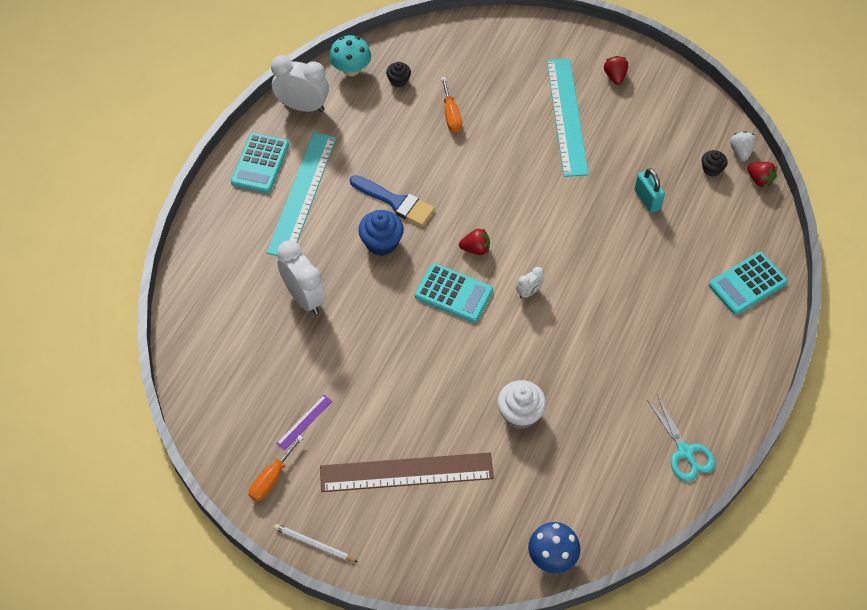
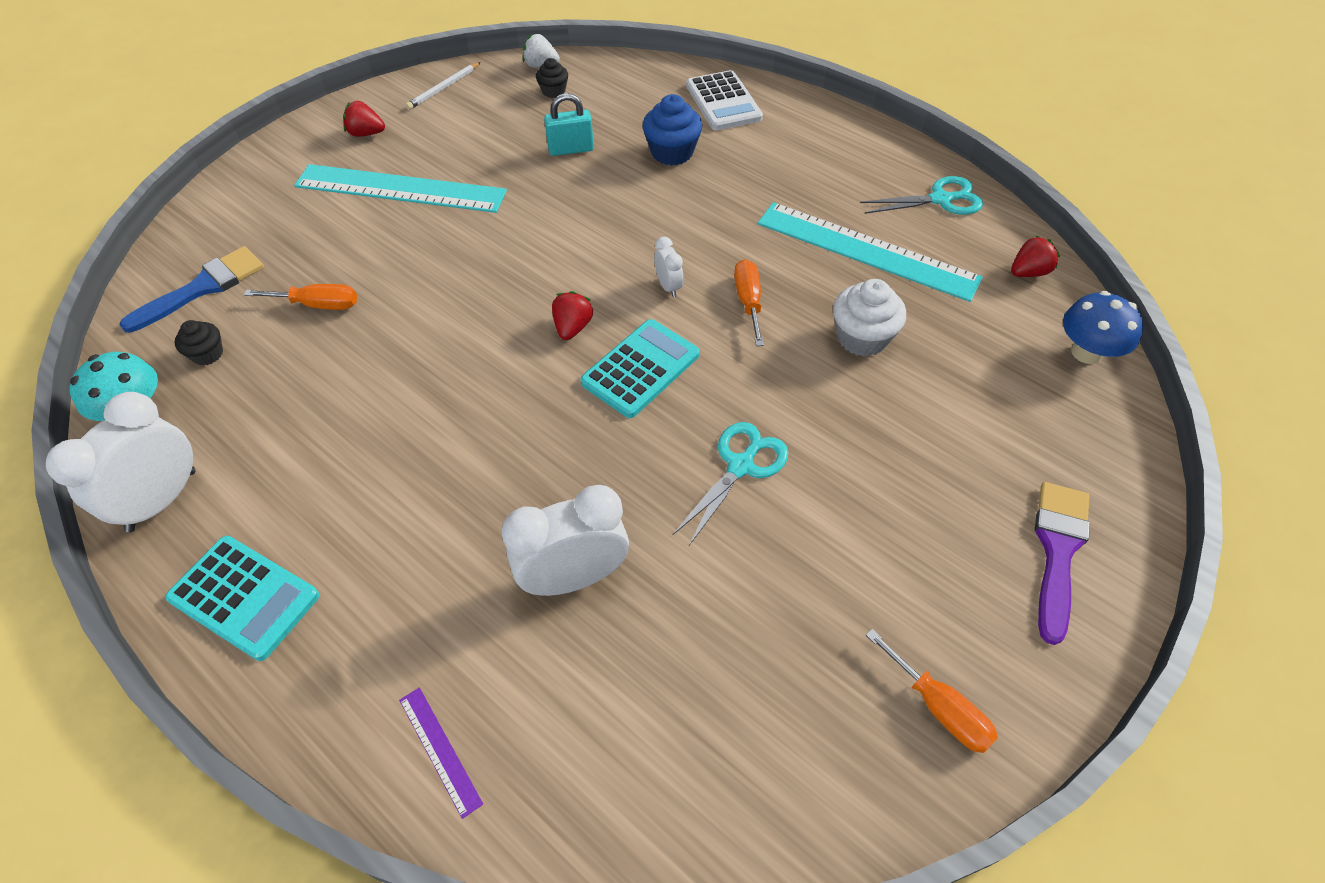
camera: 75 degrees left, 5 degrees down
(302, 194) = (353, 538): turquoise ruler -> turquoise ruler (866, 250)
(304, 422) = (830, 628): purple ruler -> purple ruler (439, 750)
(314, 544) = (1073, 658): white pencil -> white pencil (444, 88)
(381, 242) = (509, 440): blue cupcake -> blue cupcake (672, 152)
(382, 536) = (1057, 550): none -> purple brush
(396, 202) = (441, 406): blue brush -> blue brush (203, 287)
(396, 361) = (740, 466): none -> turquoise scissors
(406, 472) = (944, 493): brown ruler -> none
(530, 341) = (748, 302): none -> orange screwdriver
(747, 284) = (723, 102): turquoise calculator -> white calculator
(759, 180) = (587, 62): red strawberry -> red strawberry (1028, 272)

